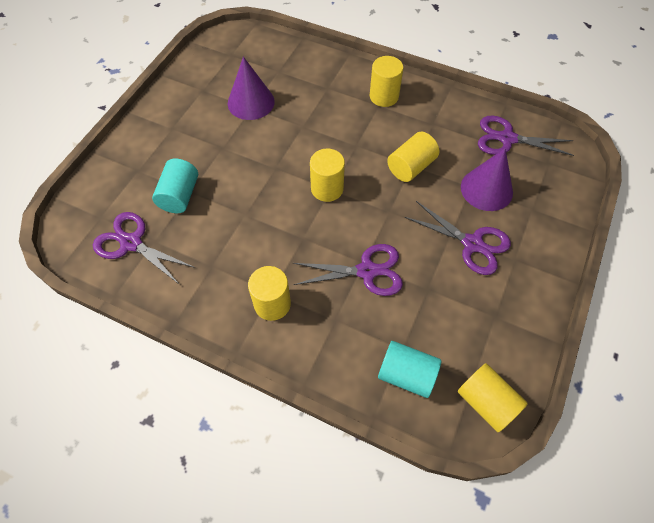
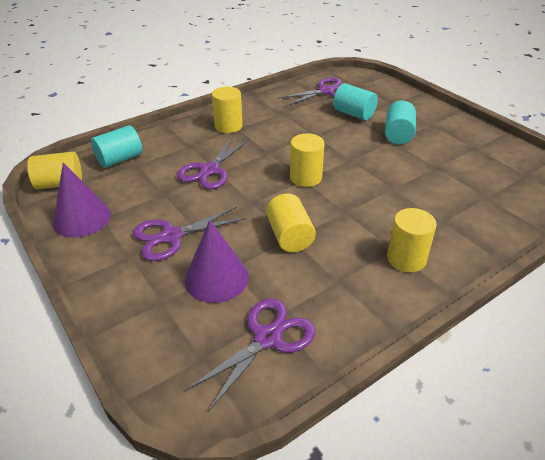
camera: 120 degrees right, 20 degrees down
(207, 146) = (398, 134): none -> turquoise cylinder
(251, 102) = (443, 168): purple cone -> purple cone (82, 218)

